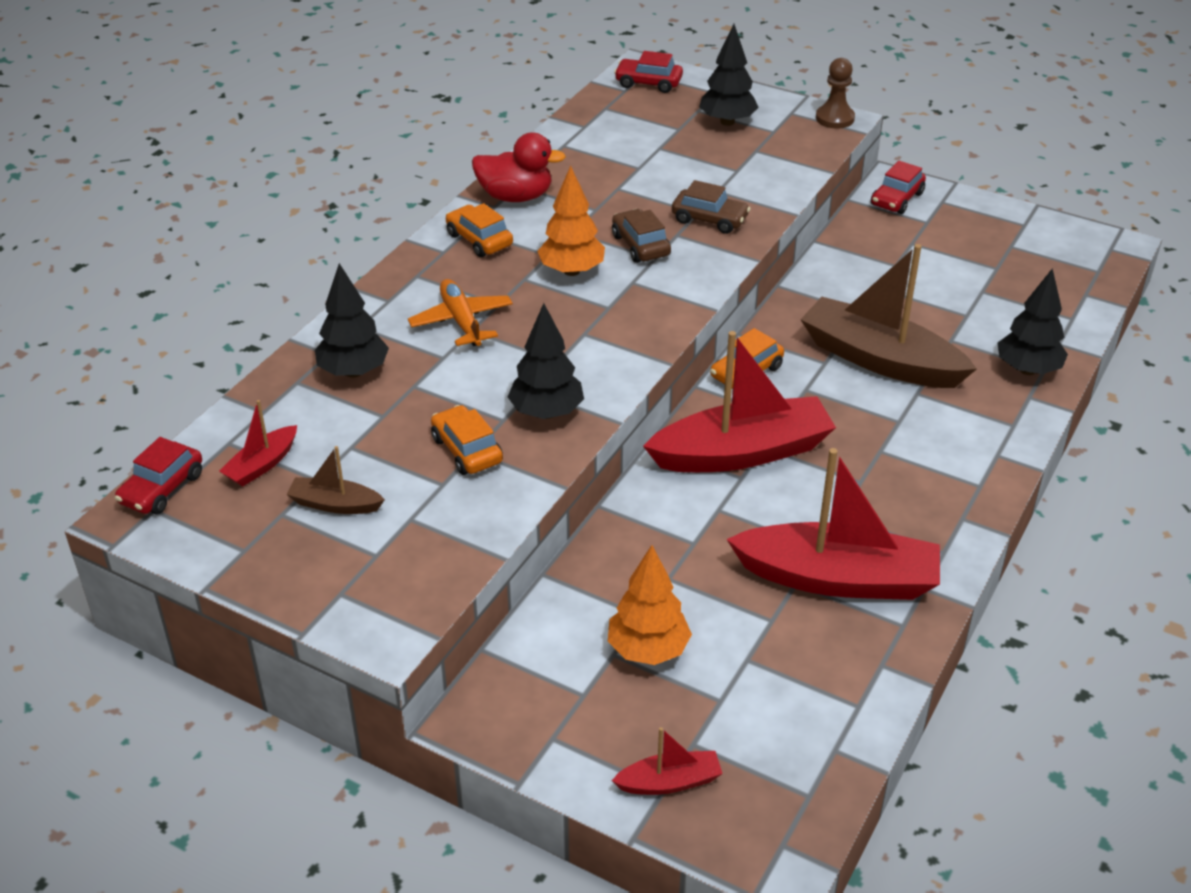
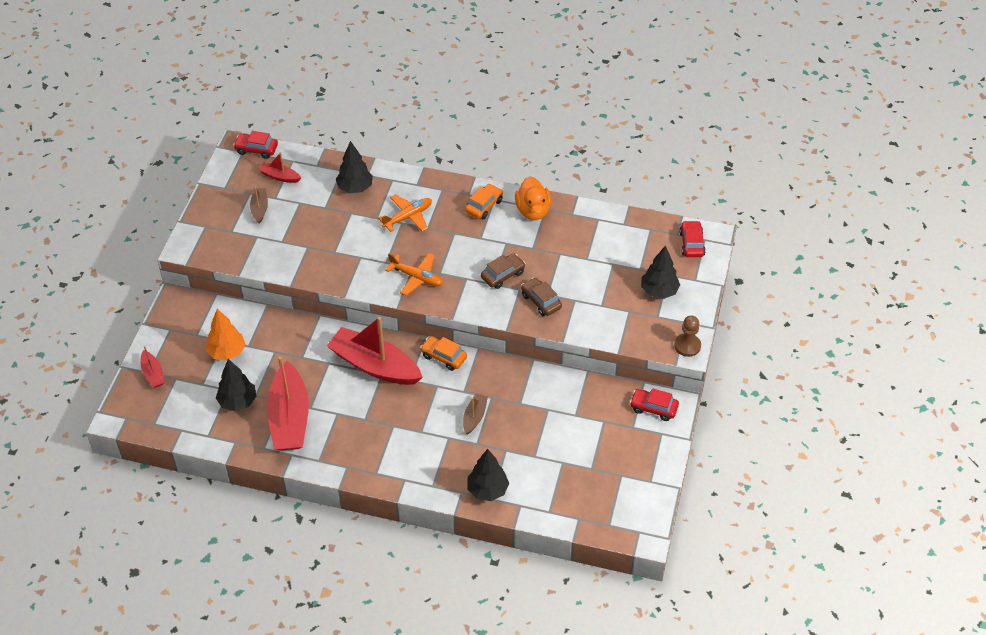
camera: 75 degrees right, 10 degrees up
(467, 450) = (308, 244): orange car -> none
(515, 197) = (533, 211): red duck -> orange duck
(546, 412) = (343, 267): black tree -> black tree (238, 402)
(571, 271) = (467, 250): orange tree -> none
(609, 332) = (416, 277): none -> orange plane
(709, 219) = (541, 301): brown car -> brown car turned 135 degrees clockwise
(742, 452) = (374, 365): red boat -> red boat turned 150 degrees clockwise
(880, 360) = (474, 417): brown boat -> brown boat, size x0.46

